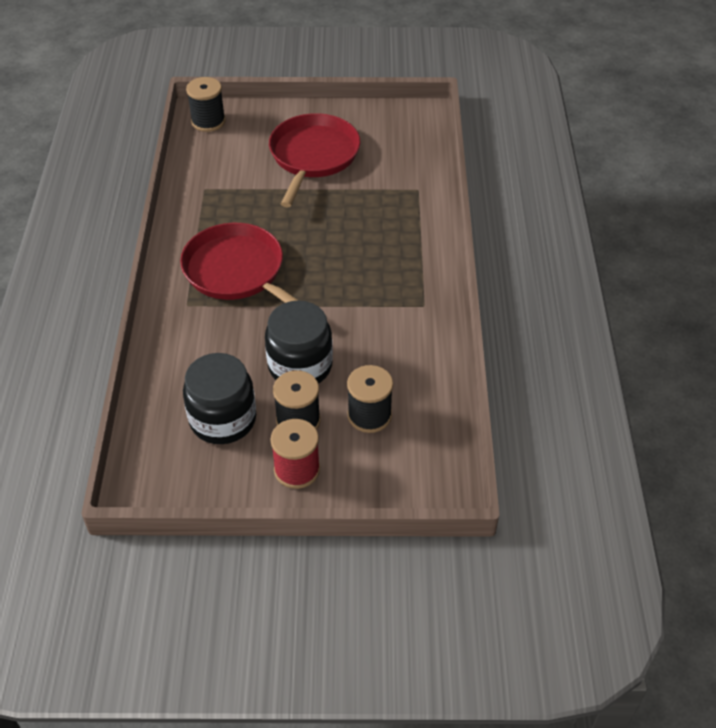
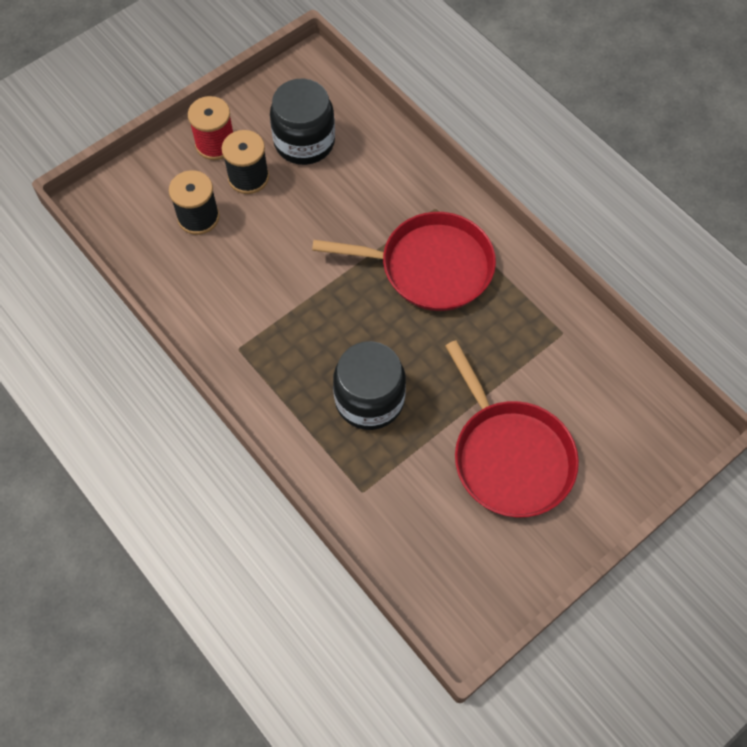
camera: 140 degrees right, 15 degrees up
(208, 121) = (666, 423): black spool -> none
(300, 366) = (289, 220): black jar -> black jar (369, 399)

